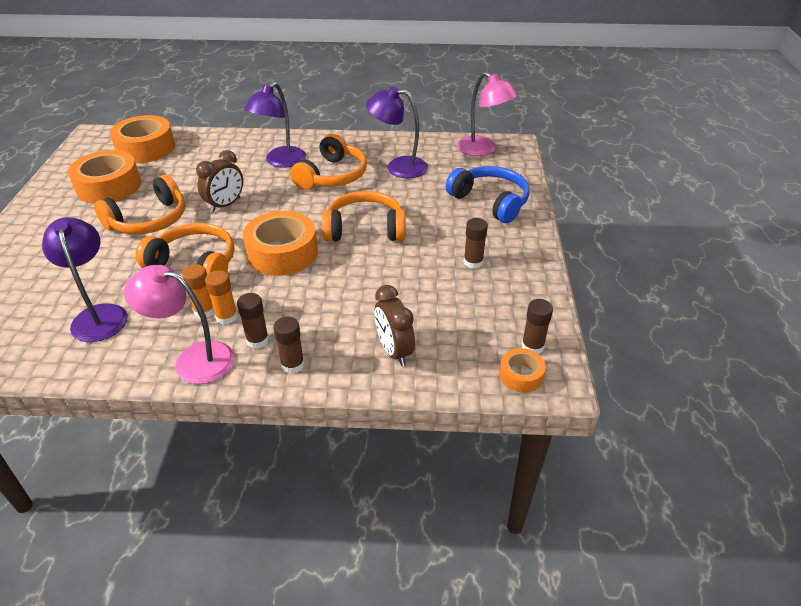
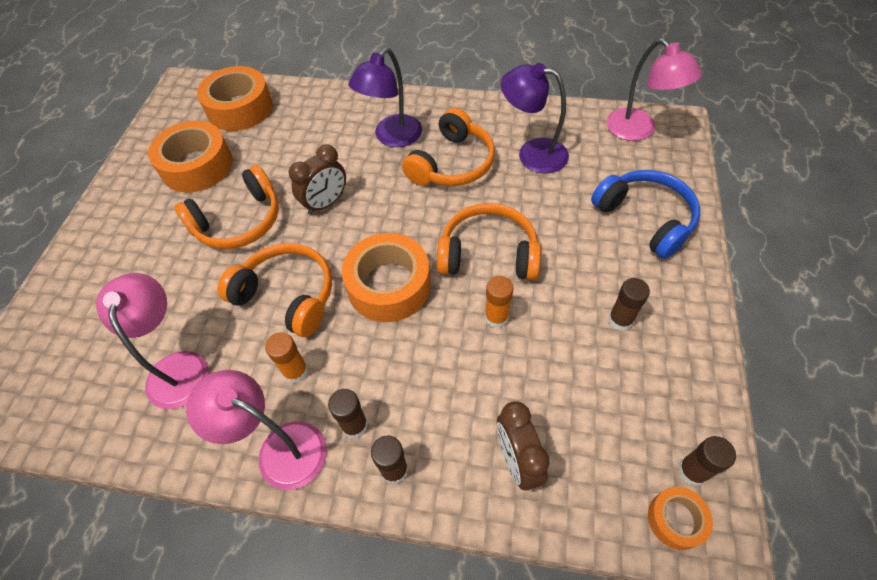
camera: 10 degrees right, 15 degrees up
(99, 315) = (178, 367): purple lamp -> pink lamp
(226, 317) = (320, 384): orange glue stick -> orange glue stick (496, 317)

